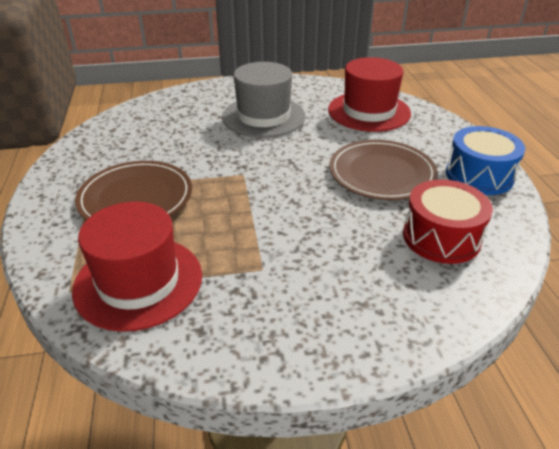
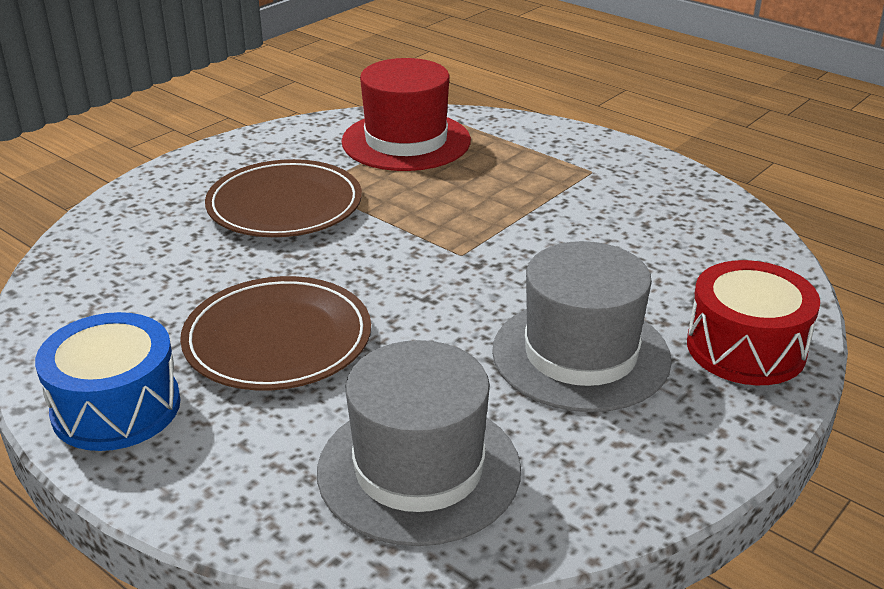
camera: 140 degrees right, 5 degrees down
(136, 198) = (530, 183): brown plate -> brown plate (284, 205)
(369, 111) = (419, 469): red hat -> grey hat
(441, 237) = (139, 288): red drum -> red drum (746, 348)

